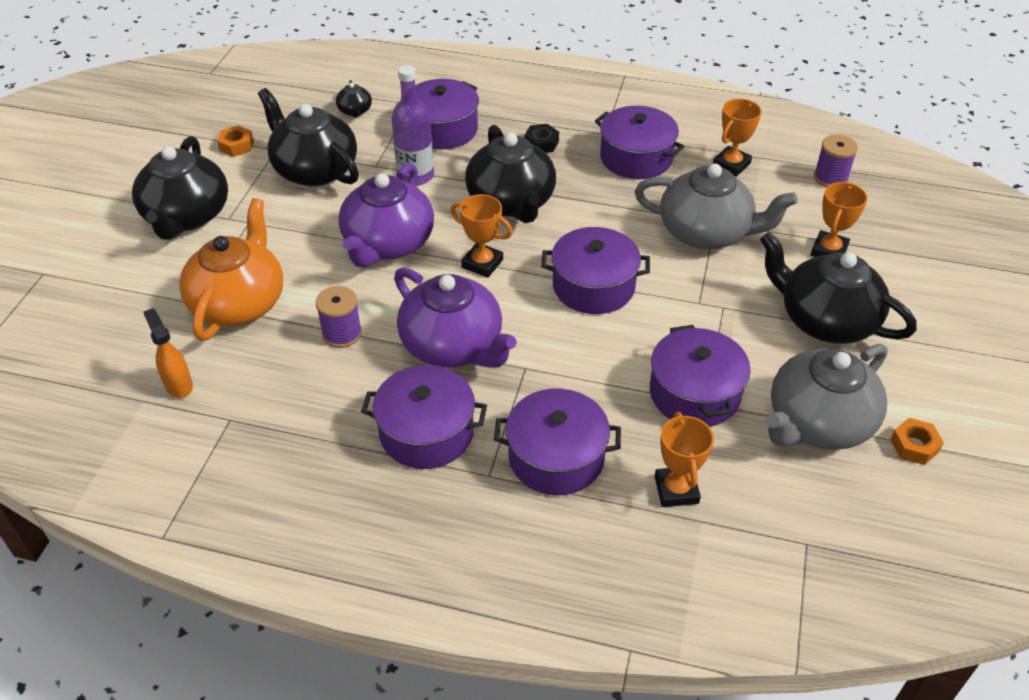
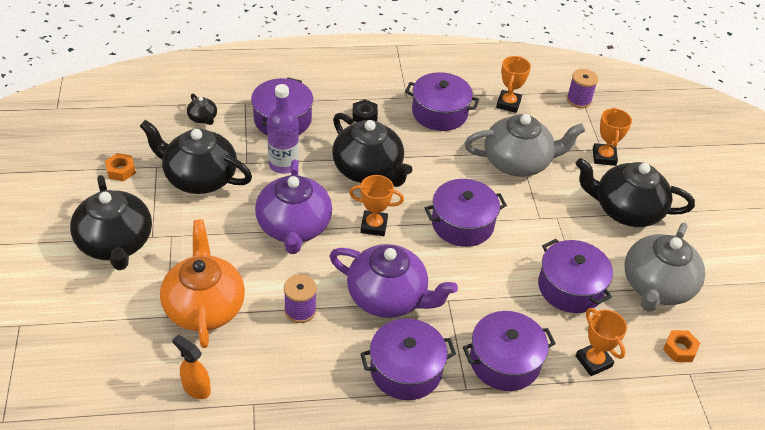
camera: 25 degrees left, 0 degrees up
(914, 446) = (720, 286): orange nut -> orange nut (679, 349)

